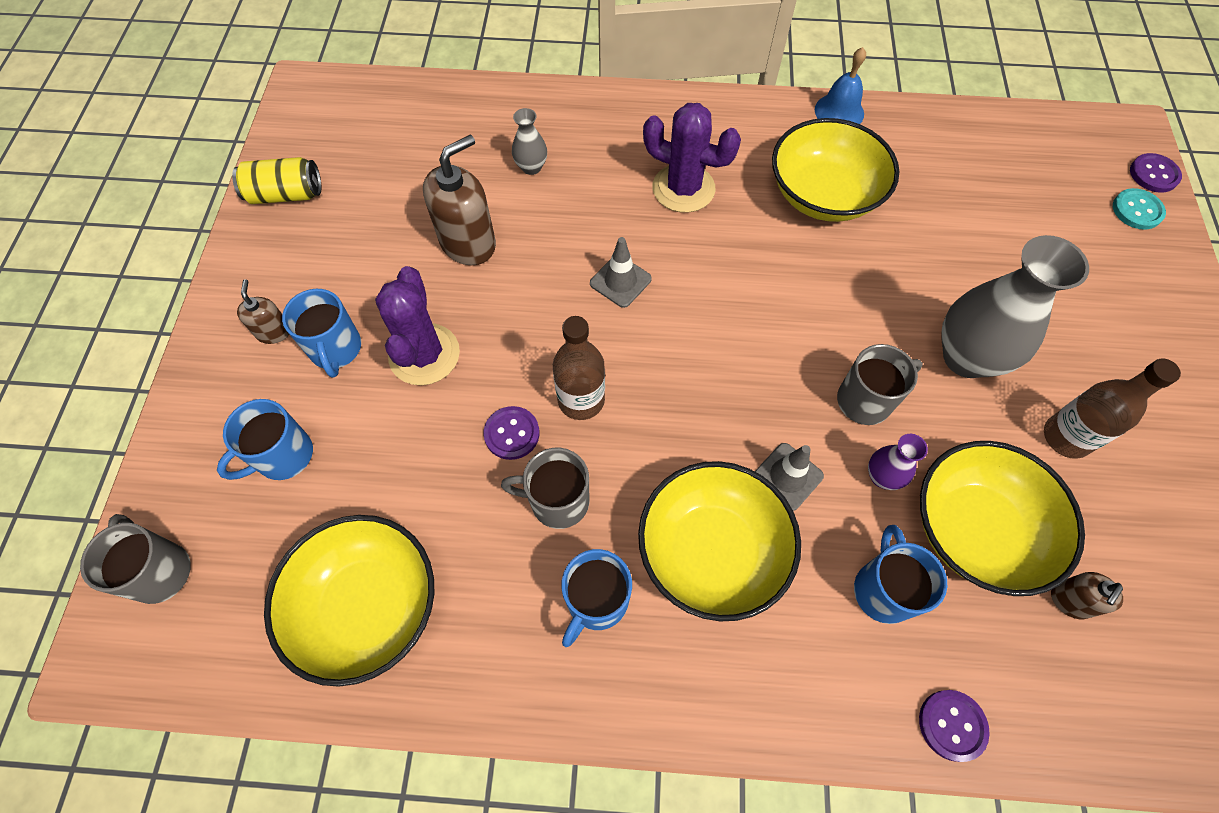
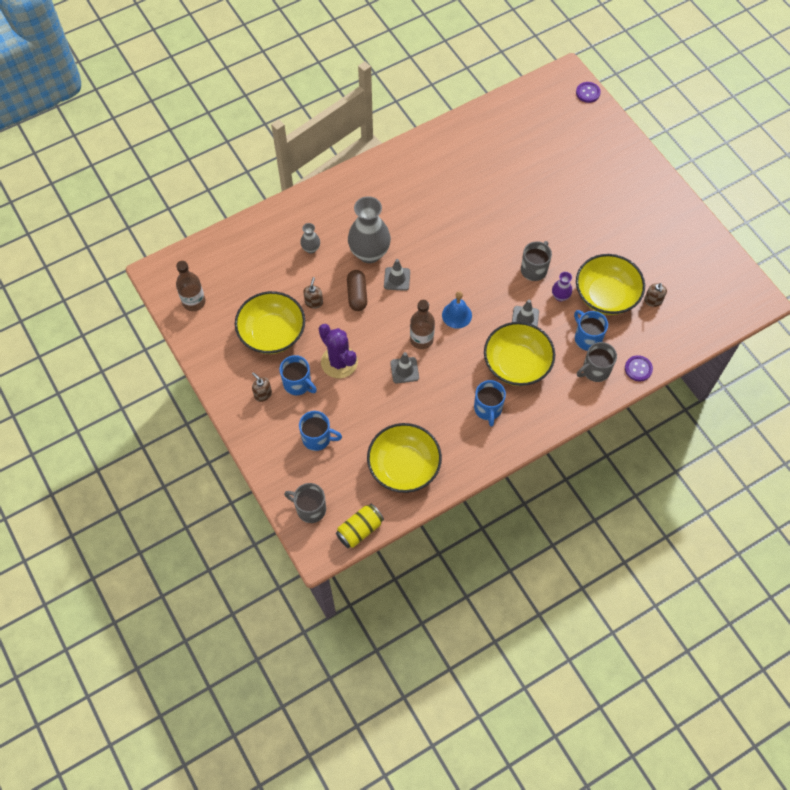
camera: 35 degrees left, 0 degrees up
(283, 456) = (317, 438): blue mug -> blue mug turned 90 degrees counterclockwise
(286, 194) = (204, 332): yellow can -> yellow can (360, 530)
(468, 243) = (314, 302): brown soap dispenser -> brown soap dispenser, size x0.52
(512, 434) = (404, 370): purple button -> grey traffic cone
(540, 269) = (357, 295): none -> brown capsule
(557, 501) = (444, 383): grey mug -> grey mug (595, 370)
(683, 188) = (390, 218): purple cactus -> none
(823, 195) = (454, 185): yellow bowl -> yellow bowl (272, 333)
(839, 111) = (432, 136): blue bell -> blue bell (457, 315)
(966, 357) = (561, 227): grey vase -> grey vase (369, 253)
(1066, 437) = (618, 238): brown bottle -> brown bottle (194, 302)
(1137, 210) = (590, 116): turquoise button -> none

